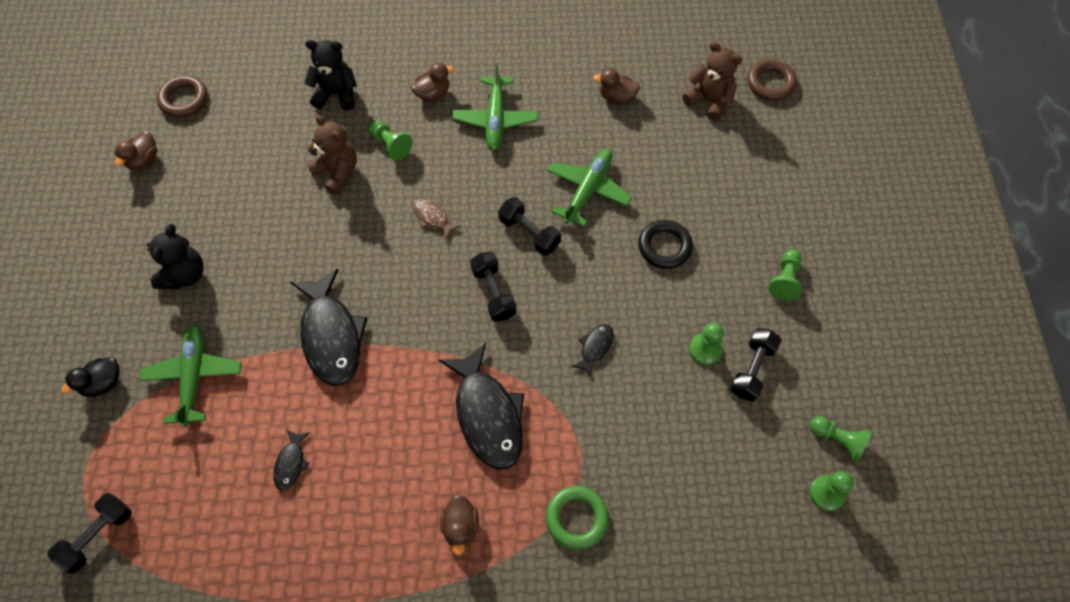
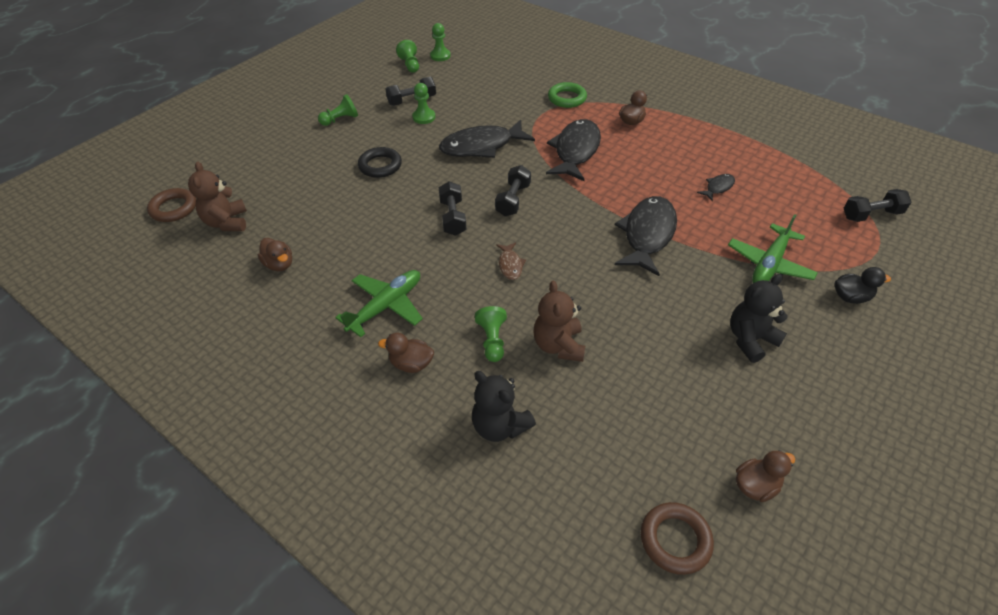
camera: 140 degrees left, 15 degrees down
(588, 190) = (383, 219): green plane -> none
(595, 347) = (481, 146): black fish -> black fish, size x2.18

